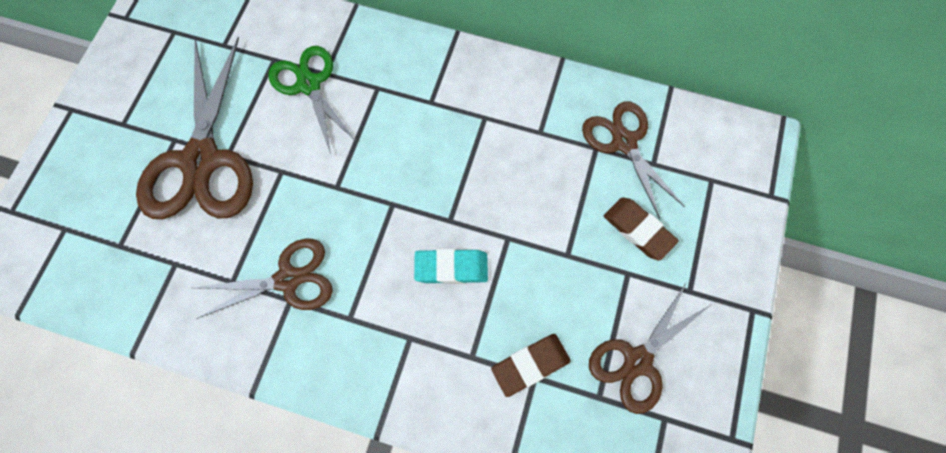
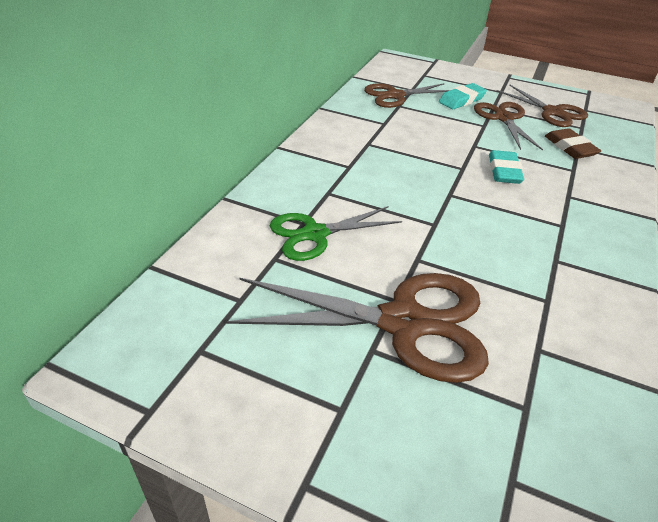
camera: 85 degrees left, 30 degrees down
(288, 279) = (535, 260): brown scissors -> brown scissors (503, 118)
(638, 230) = (461, 100): brown eraser -> turquoise eraser

